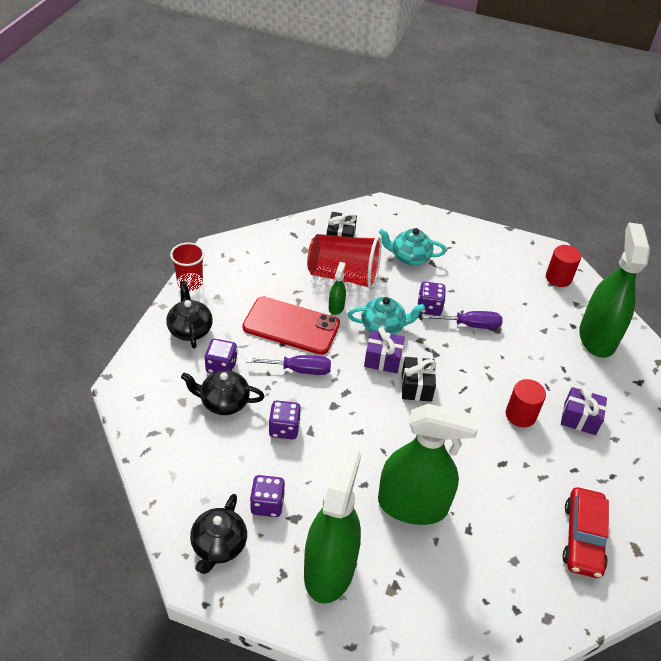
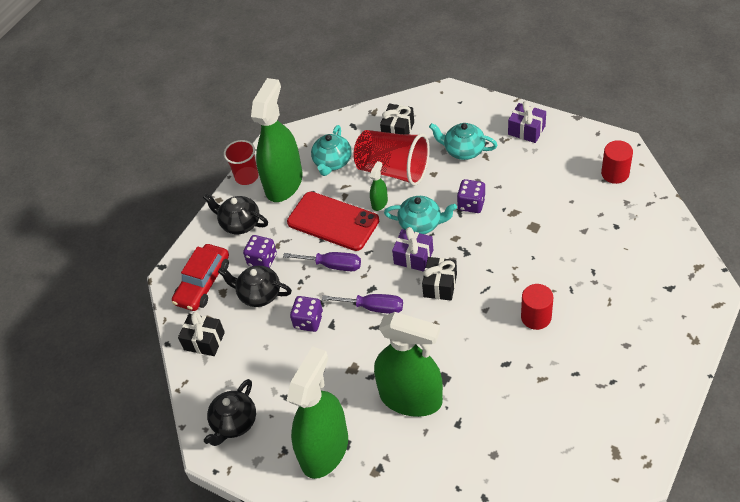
camera: 20 degrees right, 5 degrees up
(169, 455) = (204, 341): none -> black gift
(190, 329) = (240, 223): black teapot -> black teapot turned 60 degrees counterclockwise
(267, 504) = (281, 389): purple dice -> none
(279, 268) = (332, 162): none -> turquoise teapot
(471, 325) = (509, 223): purple screwdriver -> purple screwdriver (373, 307)
(580, 418) = (595, 323): purple gift -> purple gift (526, 130)
(582, 538) = (565, 438): red car -> red car (203, 283)
(597, 337) = (638, 239): green spray bottle -> green spray bottle (284, 183)

